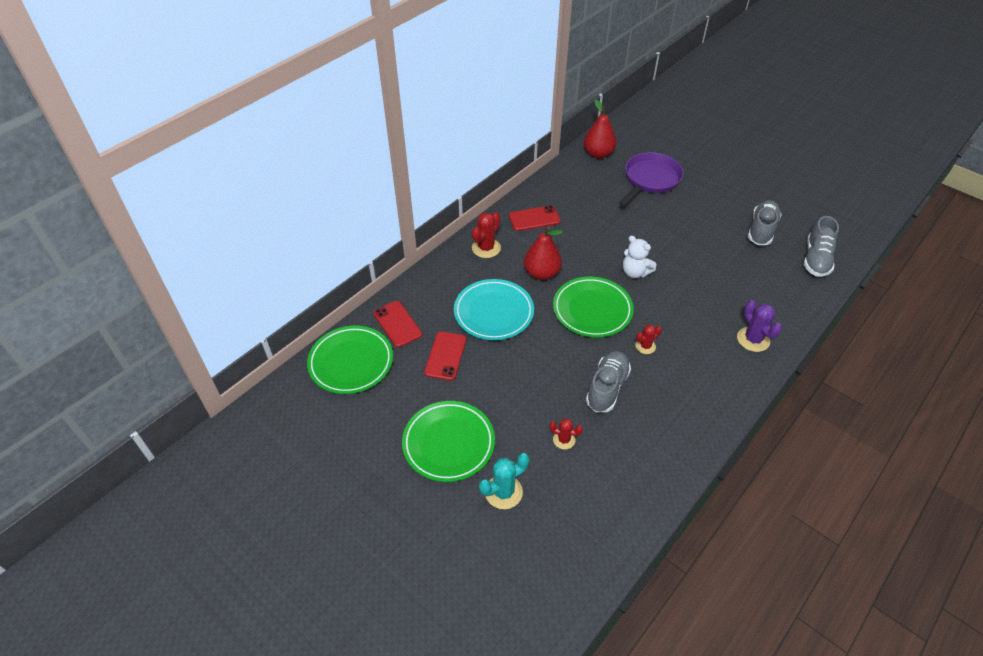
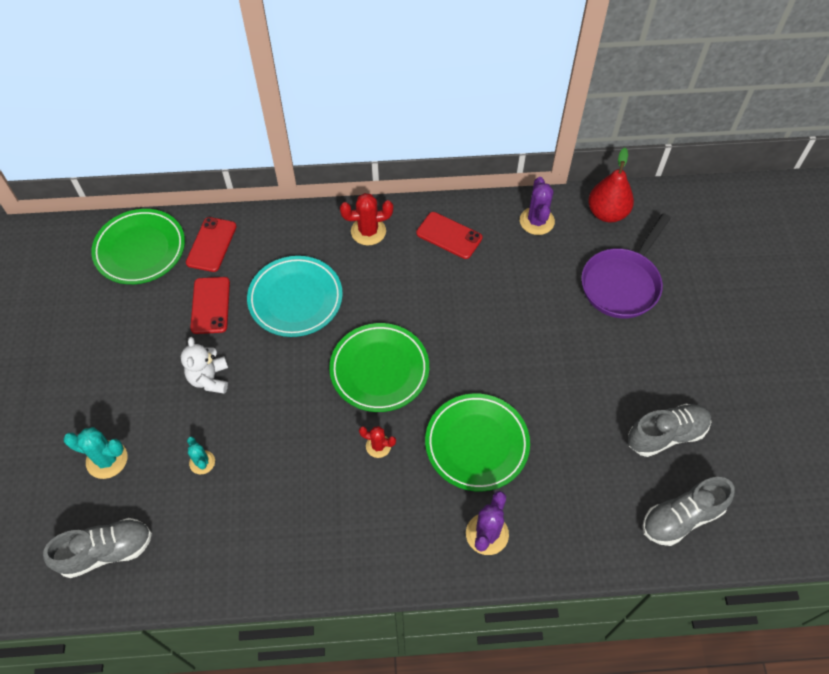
camera: 45 degrees right, 10 degrees up
(445, 356) = (210, 305): red phone -> red phone turned 60 degrees counterclockwise
(448, 443) = (121, 382): green plate -> green plate (477, 444)
(541, 273) = (383, 296): red pear -> none
(564, 440) = (202, 462): red cactus -> turquoise cactus
(569, 180) = (537, 221): none -> purple cactus
(607, 388) = (294, 452): grey shoe -> grey shoe (106, 551)
(635, 272) = (469, 367): white teddy bear -> white teddy bear (209, 379)
(650, 180) = (622, 283): purple pan -> purple pan turned 135 degrees clockwise

